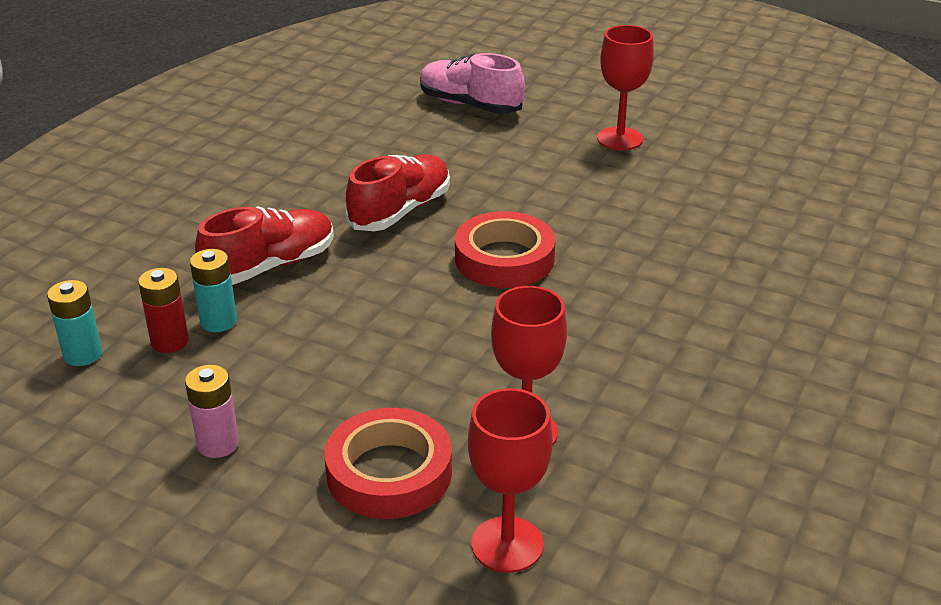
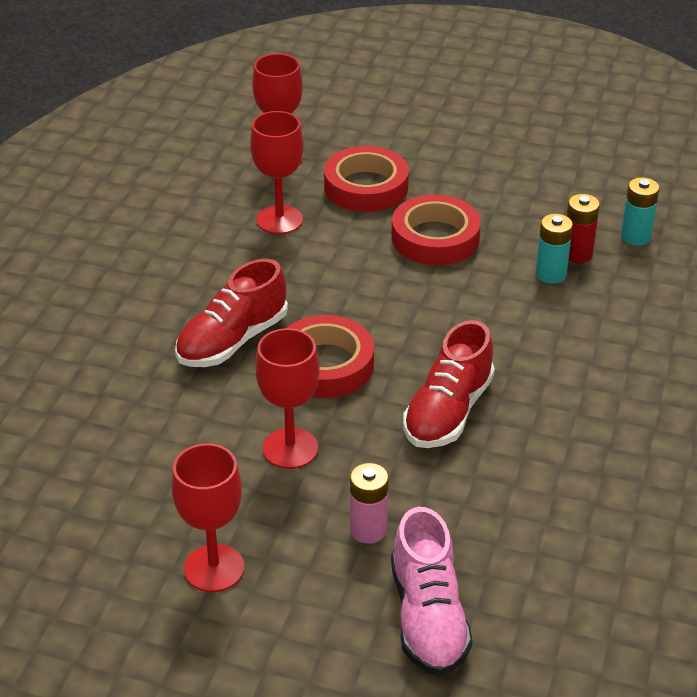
camera: 170 degrees right, 5 degrees up
(218, 444) = (489, 191): pink battery -> pink battery (368, 530)
(270, 266) = (541, 331): red shoe -> red shoe (232, 341)
(328, 381) = (435, 238): none -> red tape
(470, 105) = (428, 617): pink shoe -> pink shoe turned 60 degrees clockwise
(551, 199) = (290, 448): none -> red goblet

